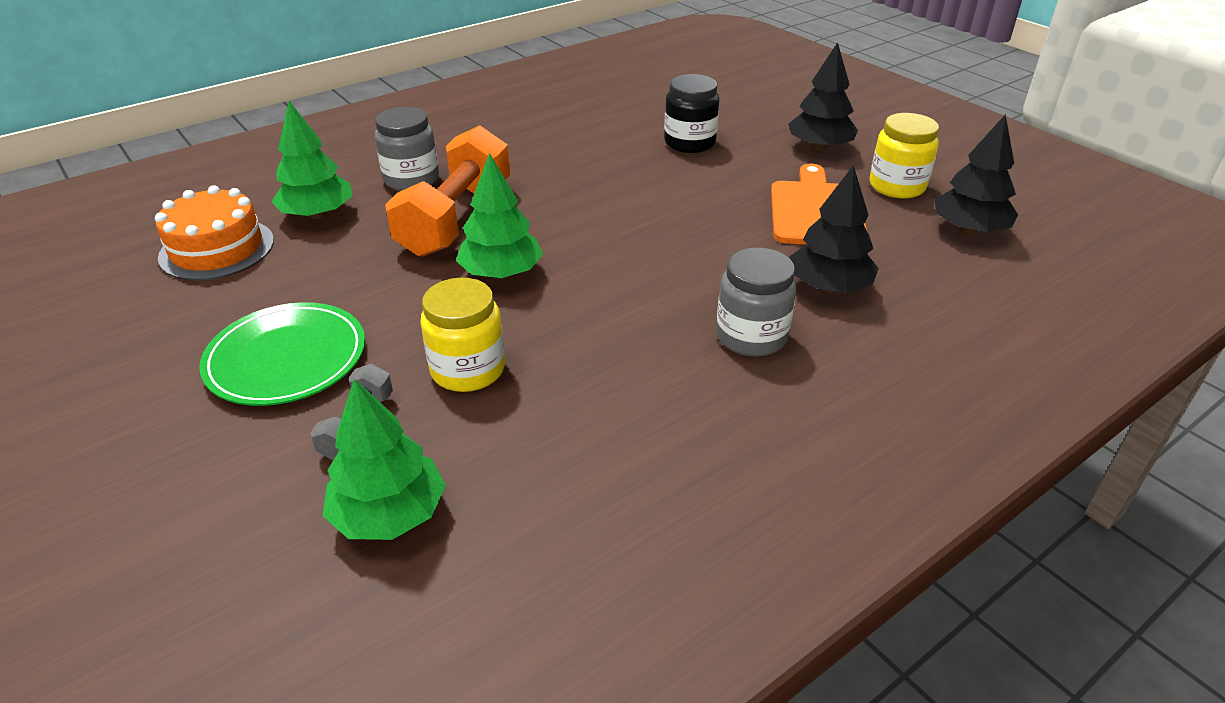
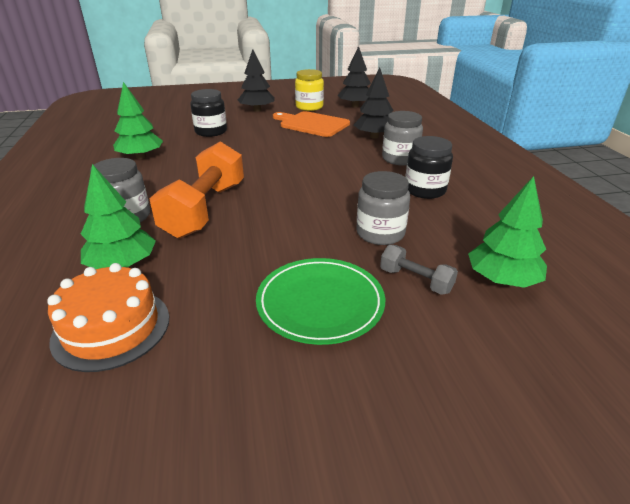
camera: 65 degrees left, 5 degrees down
(456, 218) = (205, 209): orange dumbbell -> orange dumbbell turned 60 degrees clockwise
(468, 370) = (380, 233): yellow jar -> grey jar
(501, 273) = (288, 206): green tree -> green tree (141, 157)
(641, 388) = (425, 190): none -> black jar

